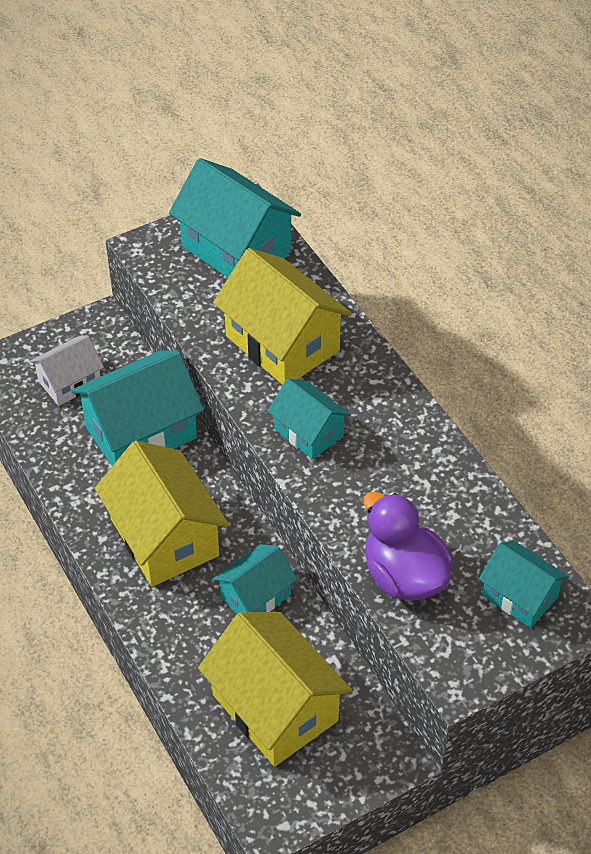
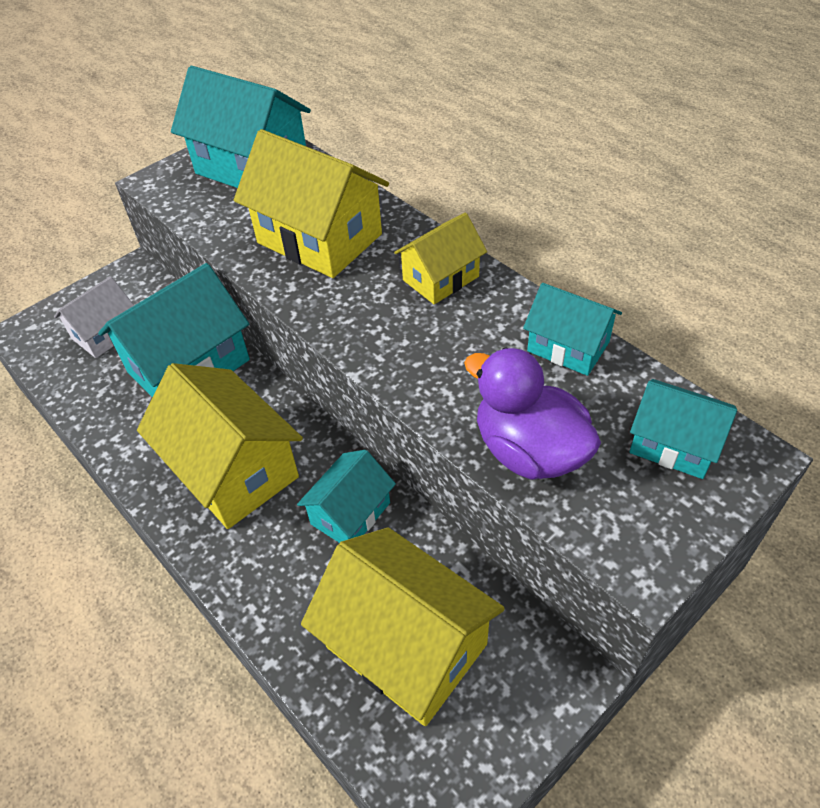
camera: 10 degrees left, 0 degrees up
(308, 432) = (370, 317): turquoise house -> turquoise house (568, 346)
(379, 407) = (441, 278): none -> yellow house

